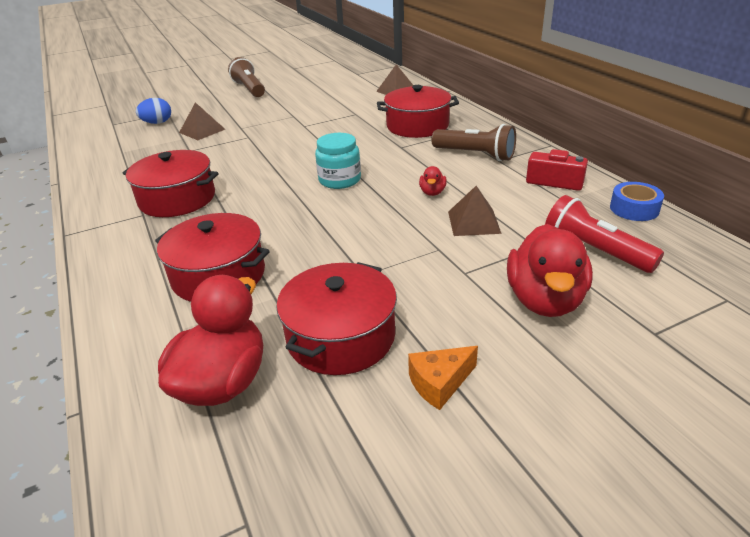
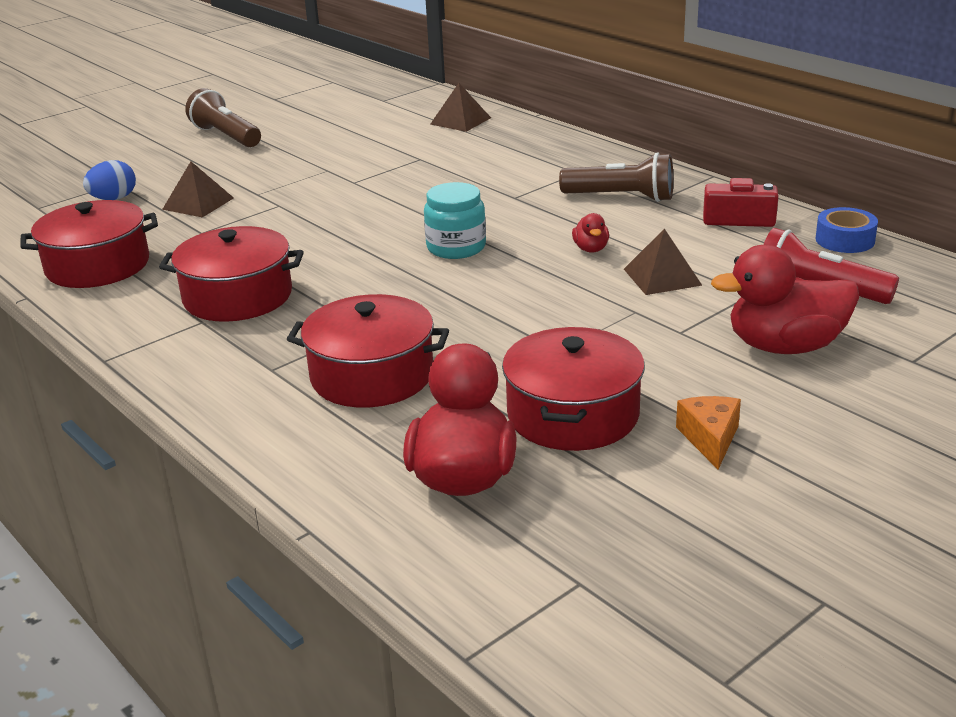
camera: 15 degrees left, 5 degrees down
(417, 126) = (521, 167): red pot -> red pot (97, 266)
(439, 383) = (710, 438): orange cheese -> orange cheese turned 135 degrees clockwise
(545, 300) = (785, 346): red duck -> red duck turned 90 degrees clockwise

